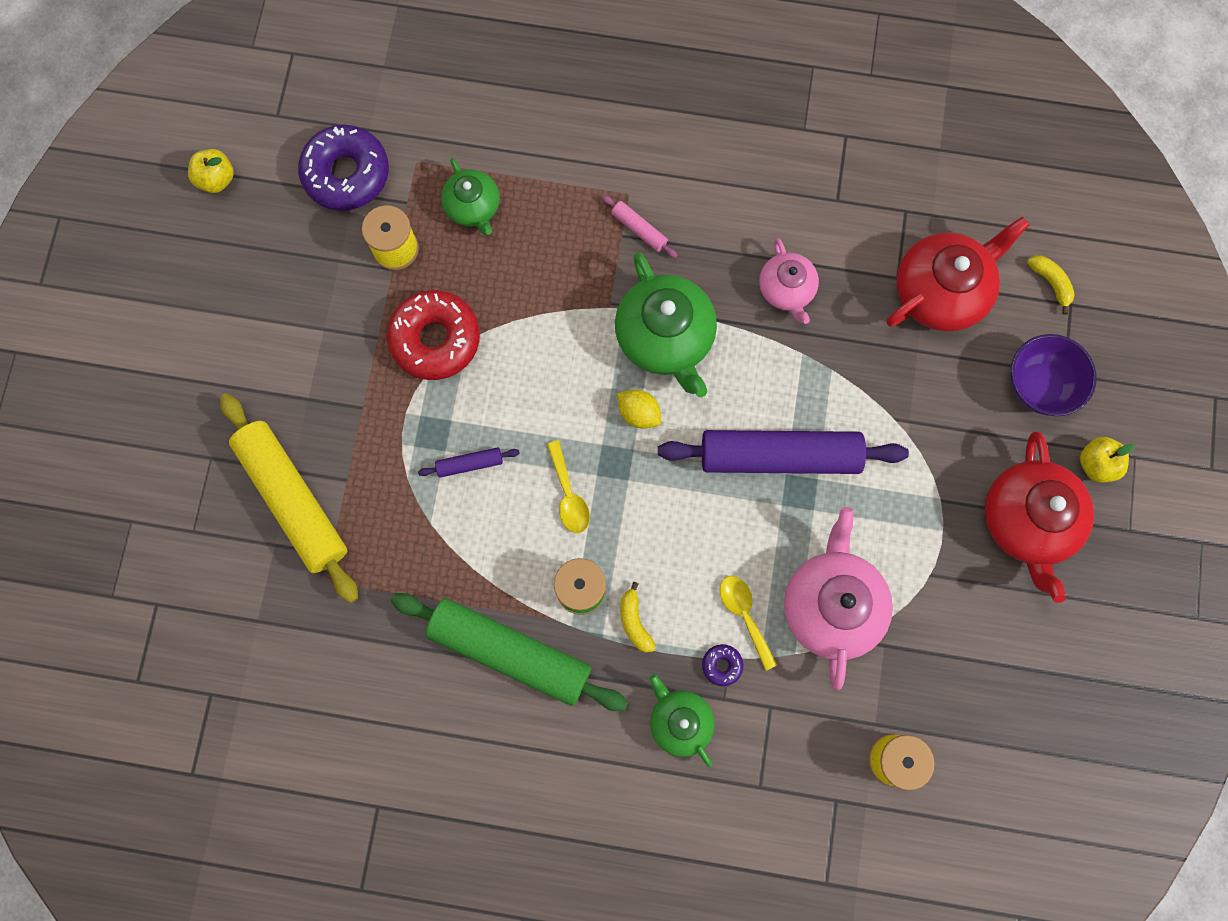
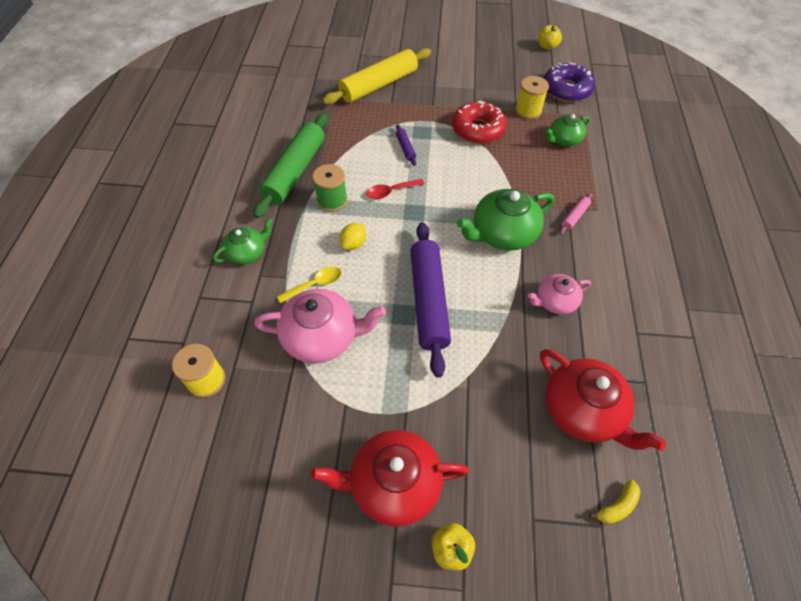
camera: 85 degrees right, 20 degrees down
(568, 495) = (391, 192): yellow spoon -> red spoon
(634, 621) = (312, 227): yellow banana -> none
(638, 413) = (448, 222): yellow lemon -> yellow lemon (353, 244)
(722, 665) = (282, 273): purple donut -> none
(1038, 386) = (516, 494): purple bowl -> none

